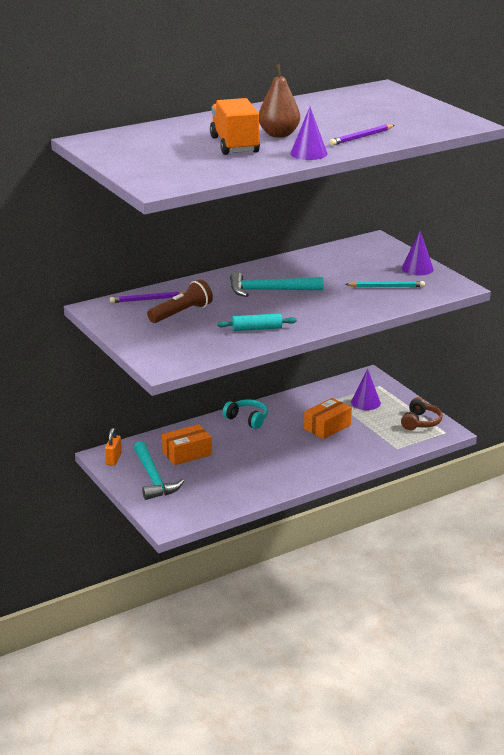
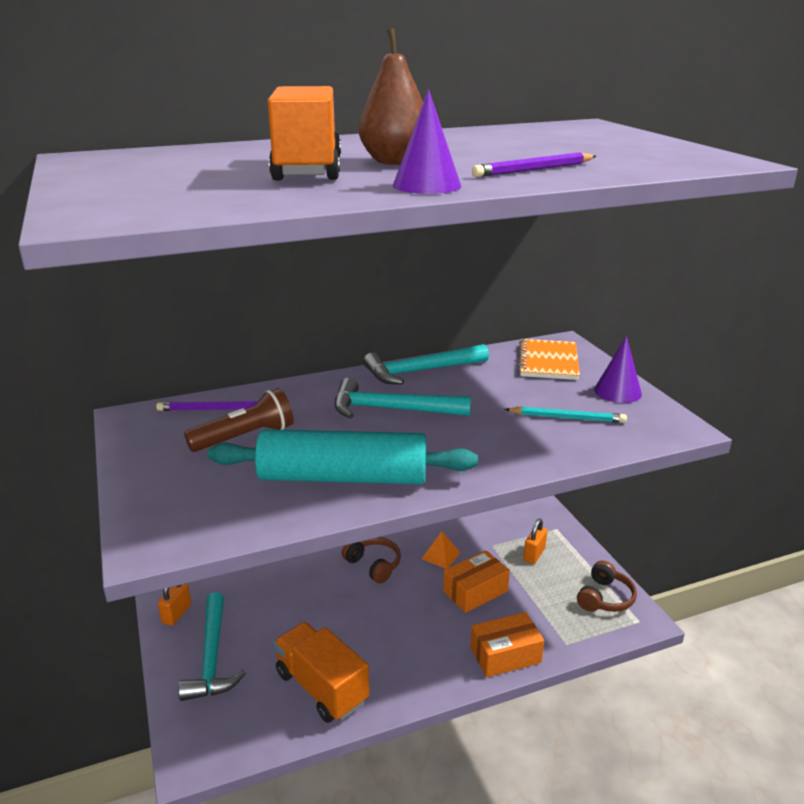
camera: 10 degrees right, 0 degrees up
(187, 453) = (275, 616): orange box -> orange box (505, 655)
(237, 485) = (321, 687): none -> orange truck
(247, 419) = (373, 565): turquoise headphones -> brown headphones
(257, 329) = (343, 477): turquoise rolling pin -> turquoise rolling pin, size x2.08
(279, 265) = (420, 371): none -> turquoise hammer
(296, 409) = (441, 555): none -> orange pyramid
(365, 402) = (534, 554): purple cone -> orange padlock
(367, 253) = (548, 361): none -> orange notebook

